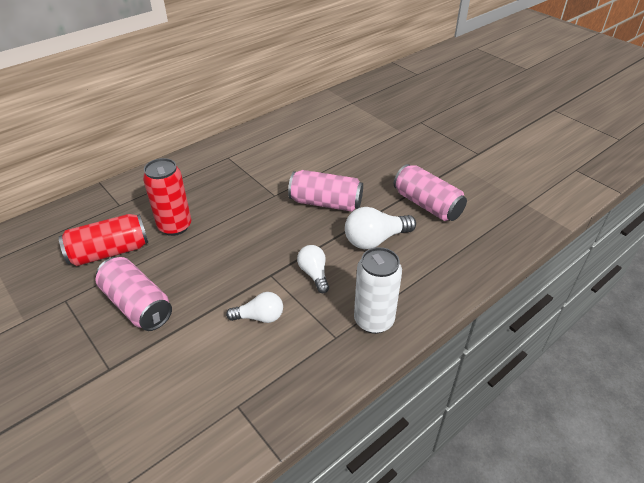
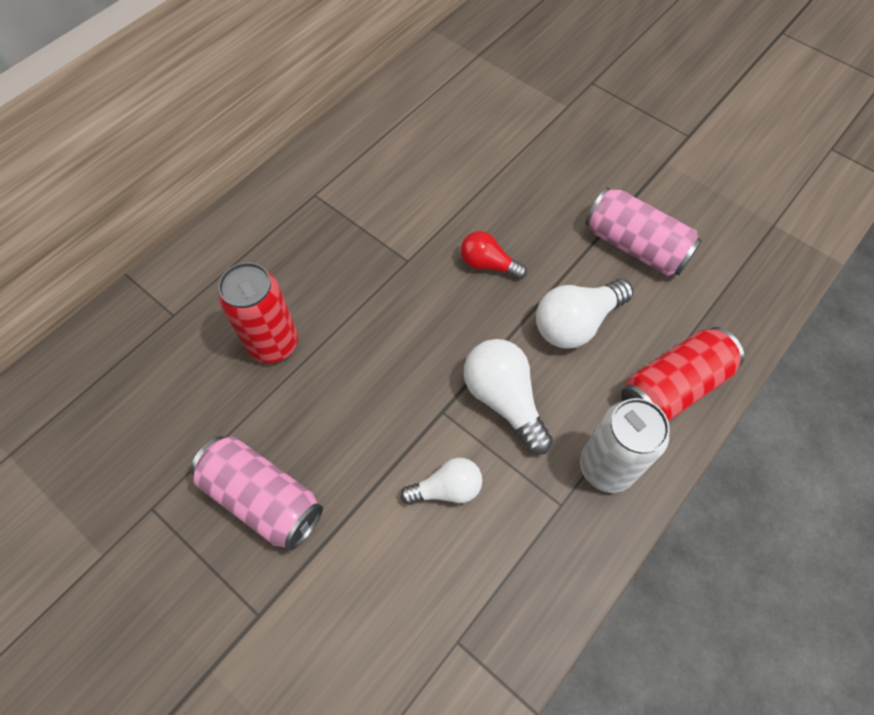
camera: 10 degrees left, 20 degrees up
(109, 252) = (188, 408): red can -> red can (672, 387)
(314, 274) = (504, 399): white light bulb -> white light bulb, size x1.56
(325, 203) = (488, 264): pink can -> red light bulb

